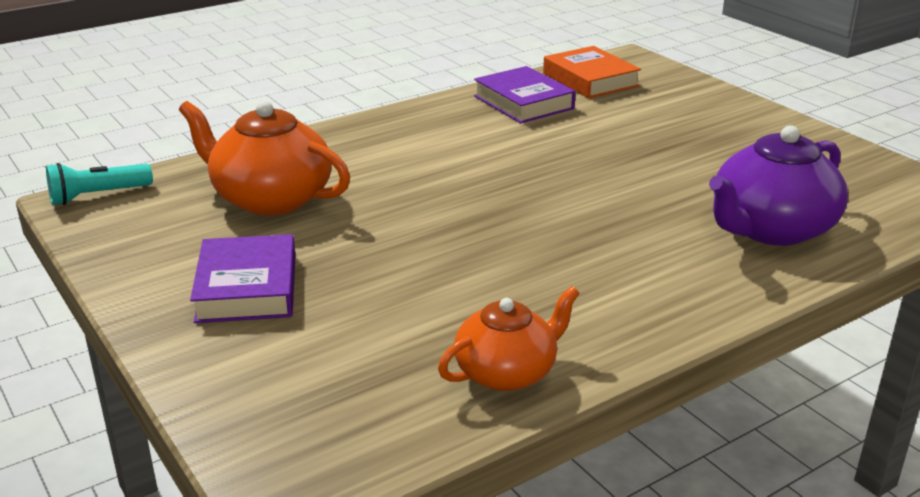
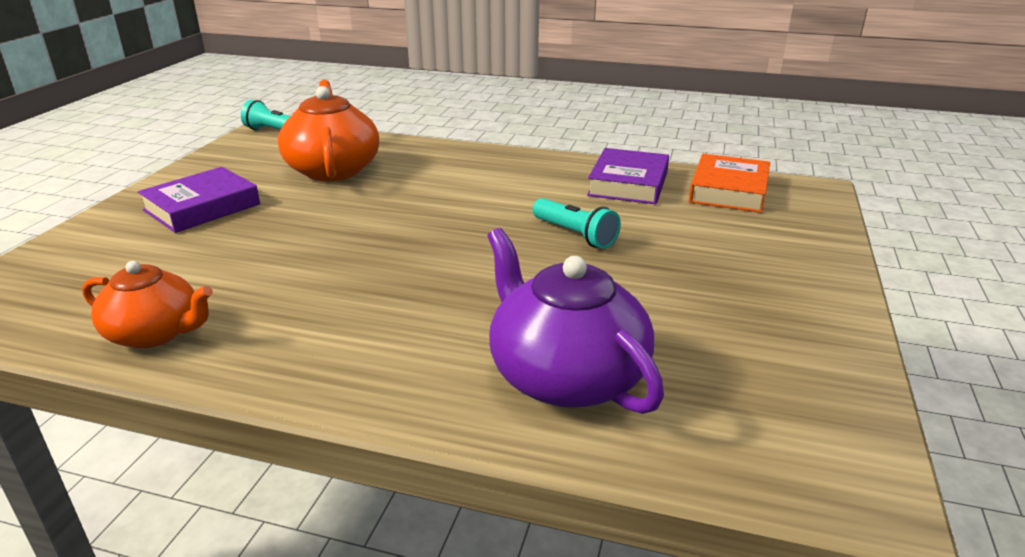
camera: 50 degrees right, 0 degrees up
(581, 152) = (575, 235): none -> turquoise flashlight
(770, 229) = (565, 376): purple teapot -> purple teapot turned 45 degrees clockwise

